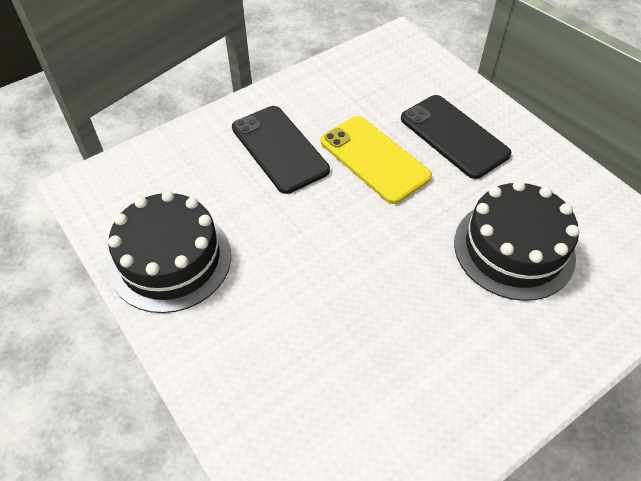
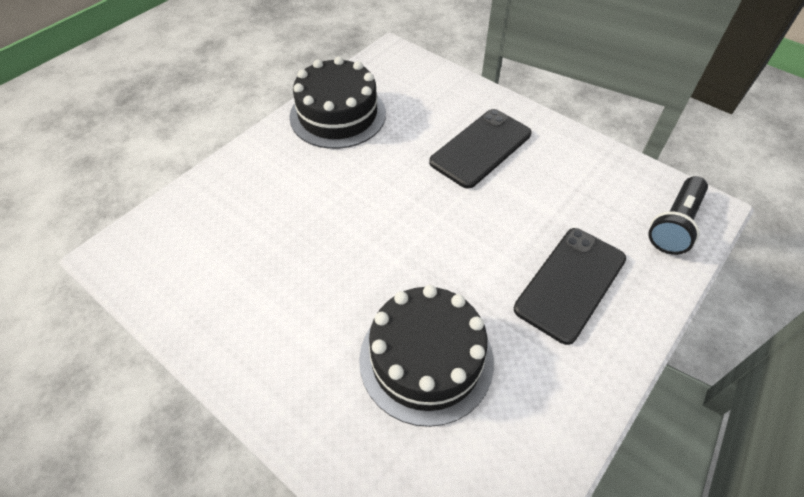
camera: 75 degrees right, 0 degrees up
(374, 159) = (501, 219): yellow phone -> none
(410, 60) = (674, 224): none -> black flashlight

